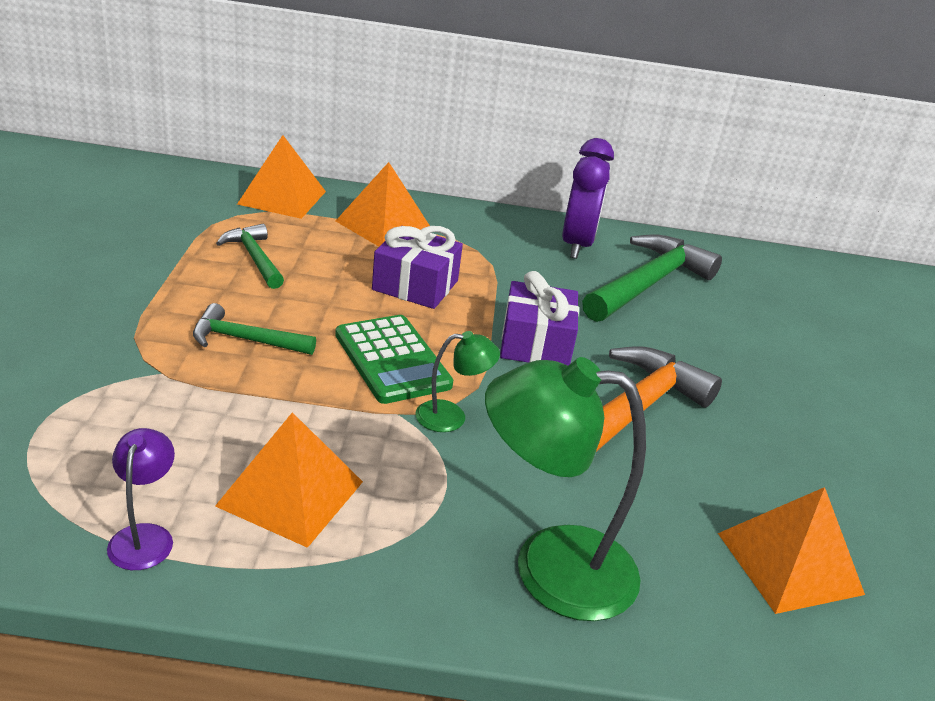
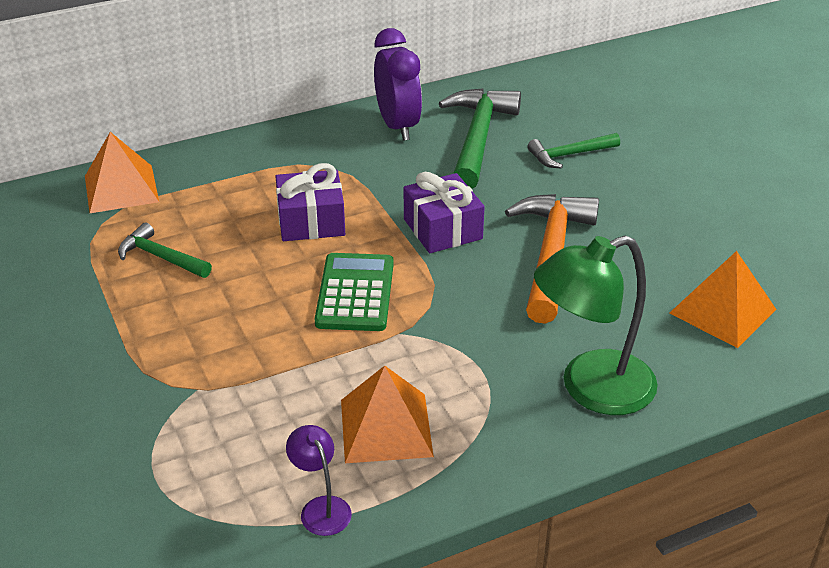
camera: 25 degrees left, 5 degrees up
(245, 340) = (231, 331): green hammer -> green hammer (569, 155)
(383, 225) = (232, 177): orange pyramid -> none
(392, 360) = (355, 293): green calculator -> green calculator turned 120 degrees counterclockwise
(451, 417) = (438, 316): green lamp -> none

